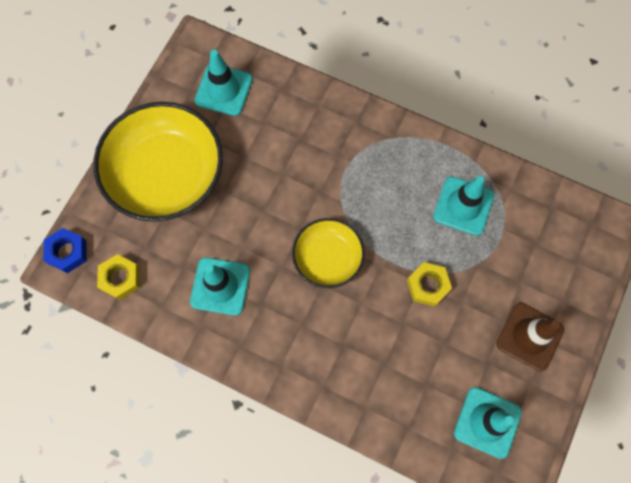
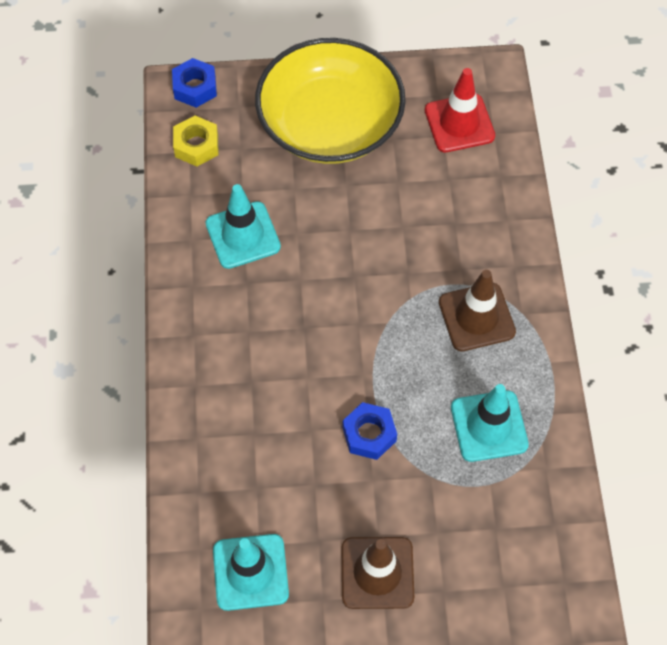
camera: 60 degrees right, 10 degrees down
(223, 90) = (459, 123): turquoise traffic cone -> red traffic cone
(328, 258) = (337, 318): yellow bowl -> none
(380, 167) = (476, 317): none -> brown traffic cone
(427, 286) = (369, 434): yellow nut -> blue nut

